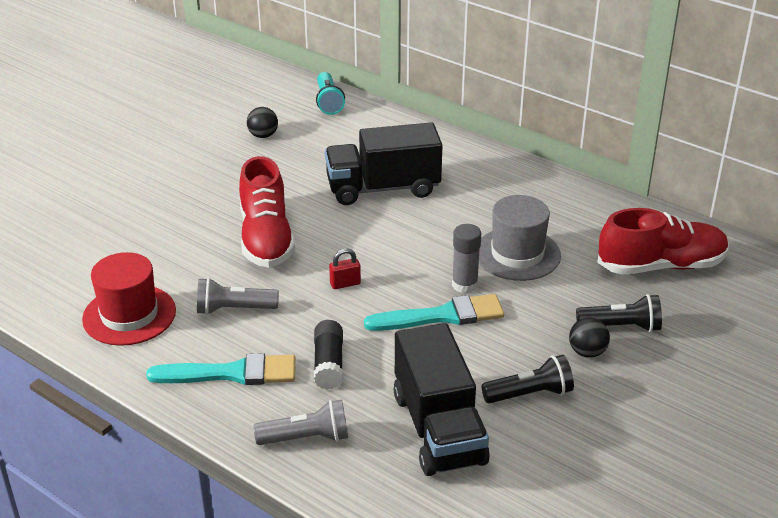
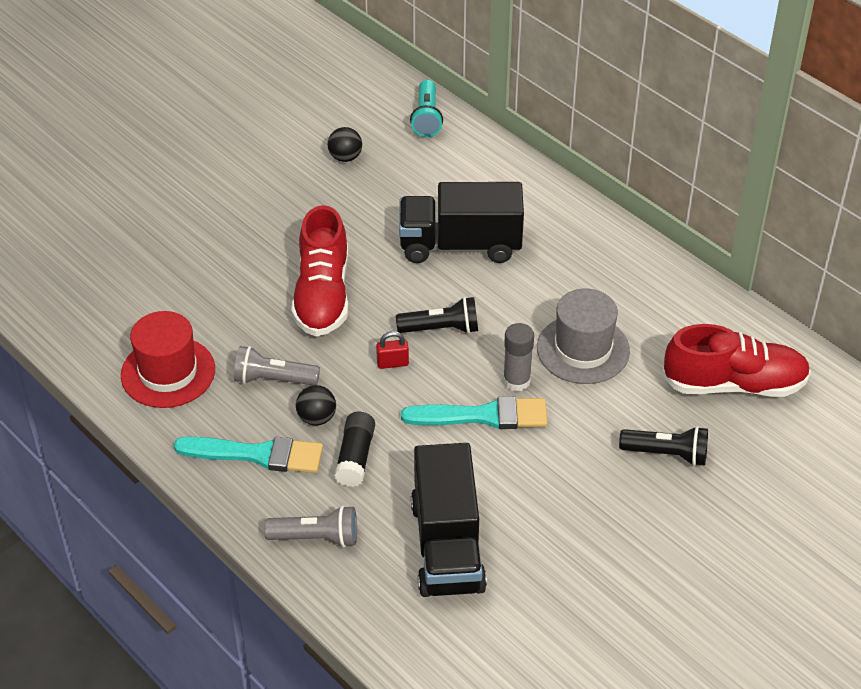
camera: 10 degrees right, 10 degrees up
(530, 394) = (549, 520): black flashlight -> black flashlight (441, 329)
(587, 352) = (622, 479): black ball -> black ball (317, 418)

